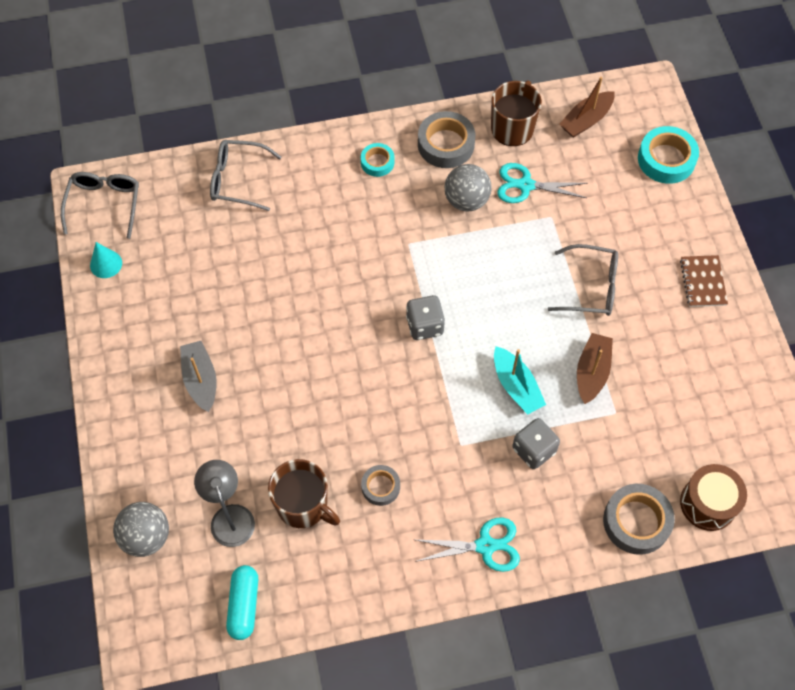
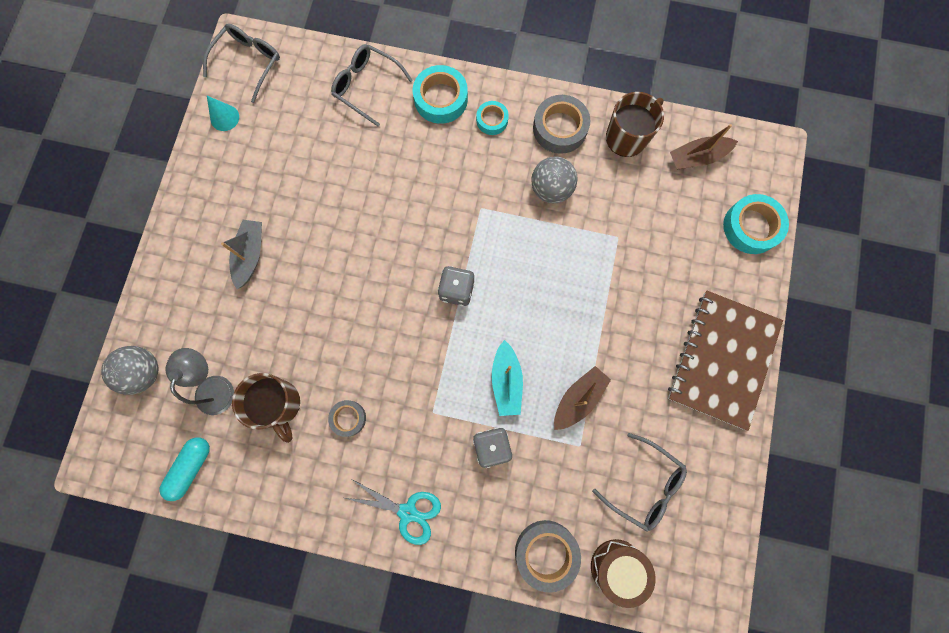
camera: 25 degrees right, 15 degrees up
(317, 163) = (441, 99): none -> turquoise tape
(525, 185) = (610, 197): turquoise scissors -> none
(591, 287) = (619, 319): grey glasses -> grey glasses (644, 485)
(703, 282) = (722, 360): brown notebook -> brown notebook, size x2.16

